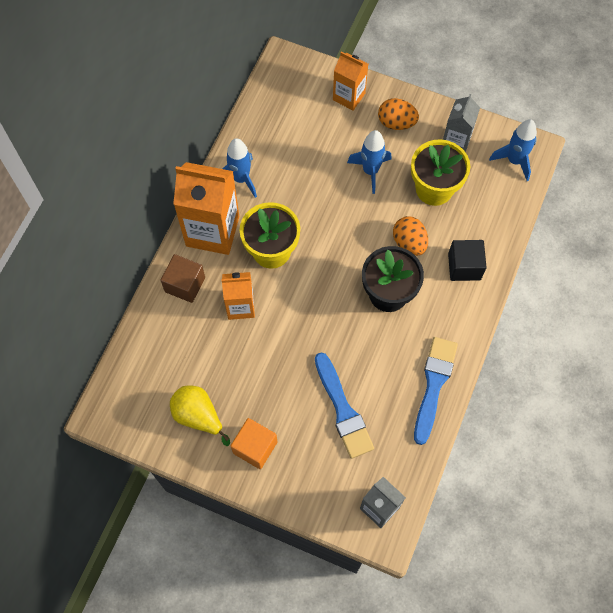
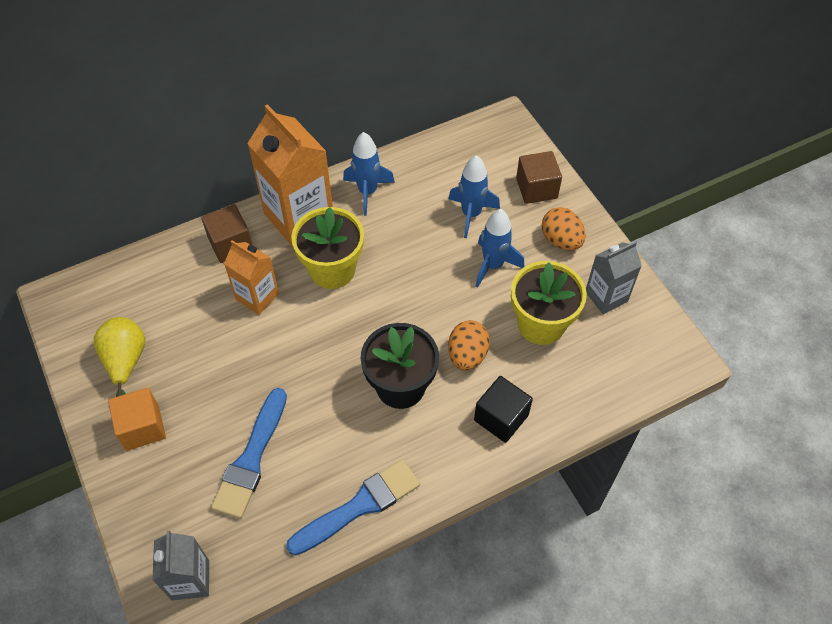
camera: 40 degrees right, 10 degrees down
(349, 96) = (536, 188): orange carton -> brown cube
(514, 161) = (652, 356): blue rocket -> blue rocket (471, 214)

